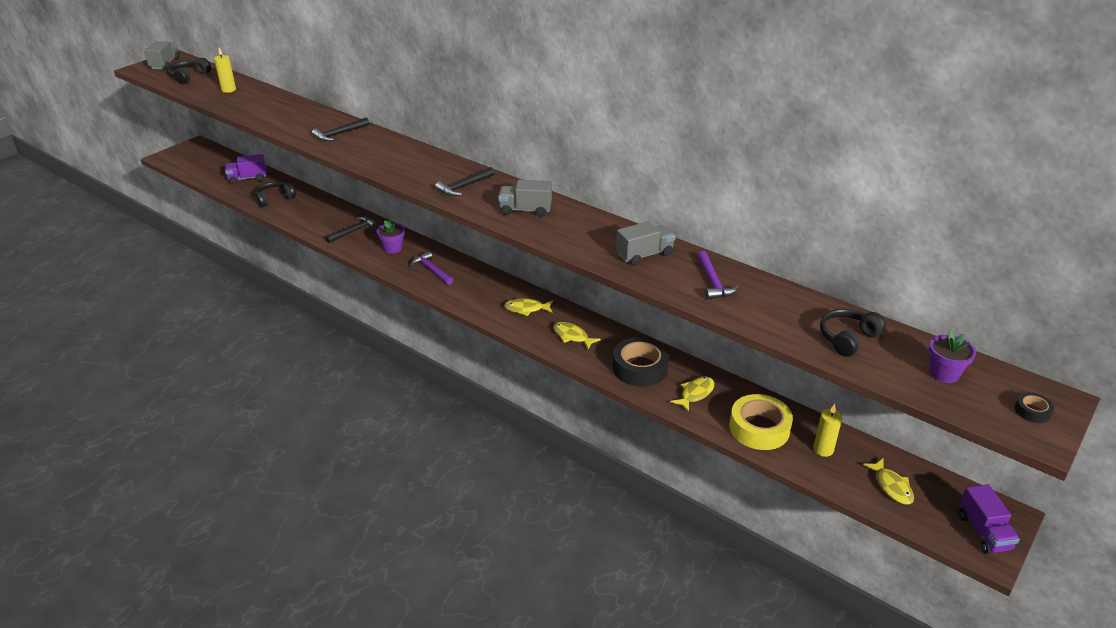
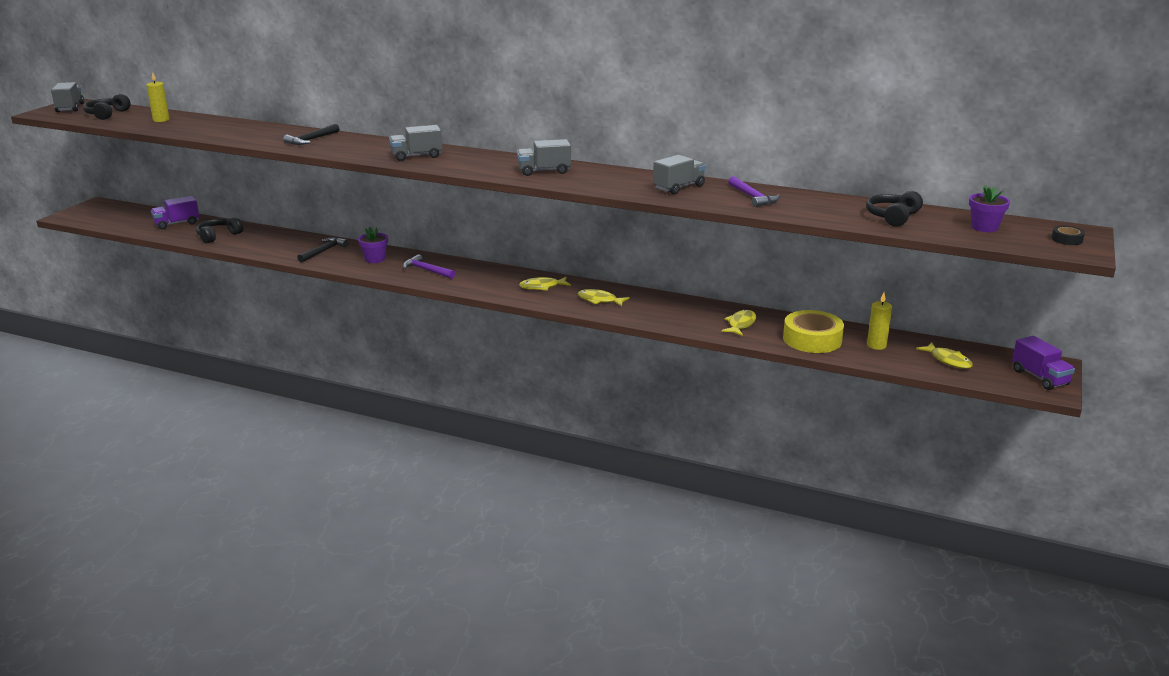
camera: 15 degrees left, 10 degrees down
(419, 171) = (416, 156): none -> grey truck
(464, 186) = (470, 162): black hammer -> none
(640, 368) = (678, 314): black tape -> none

